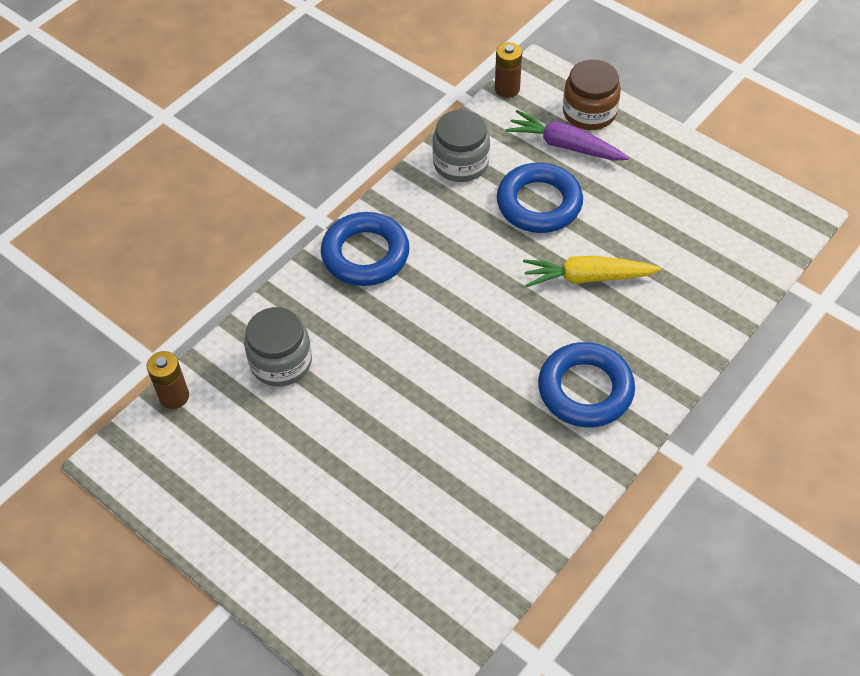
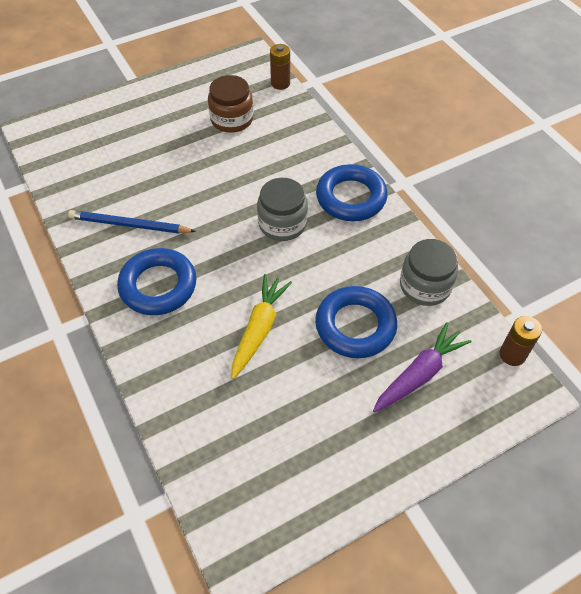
camera: 110 degrees right, 0 degrees up
(281, 362) = (279, 133): grey jar -> grey jar (282, 224)
(515, 462) = (129, 225): none -> blue pencil
(589, 112) = (458, 414): brown jar -> brown jar (232, 119)

